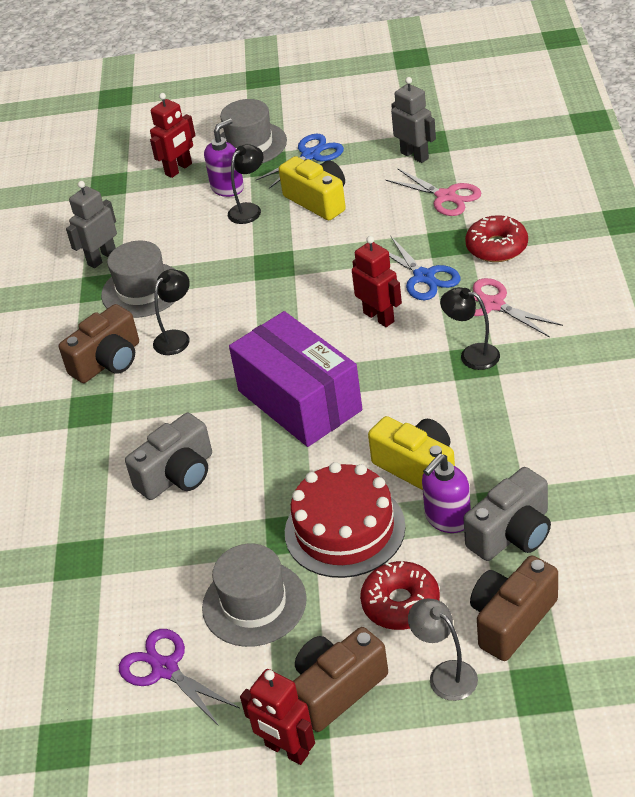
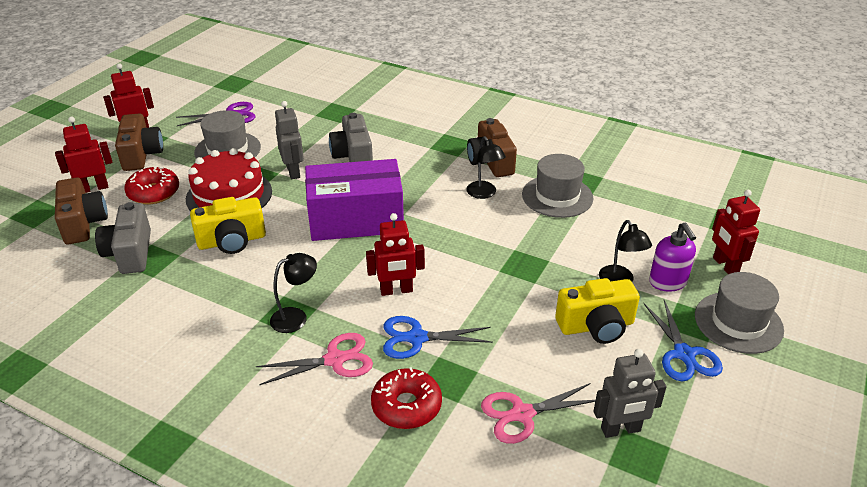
camera: 115 degrees right, 5 degrees down
(101, 258) = (618, 191): grey robot -> grey robot (293, 171)
(445, 674) = (94, 188): grey lamp -> red robot
(447, 518) = (179, 234): purple soap dispenser -> none

